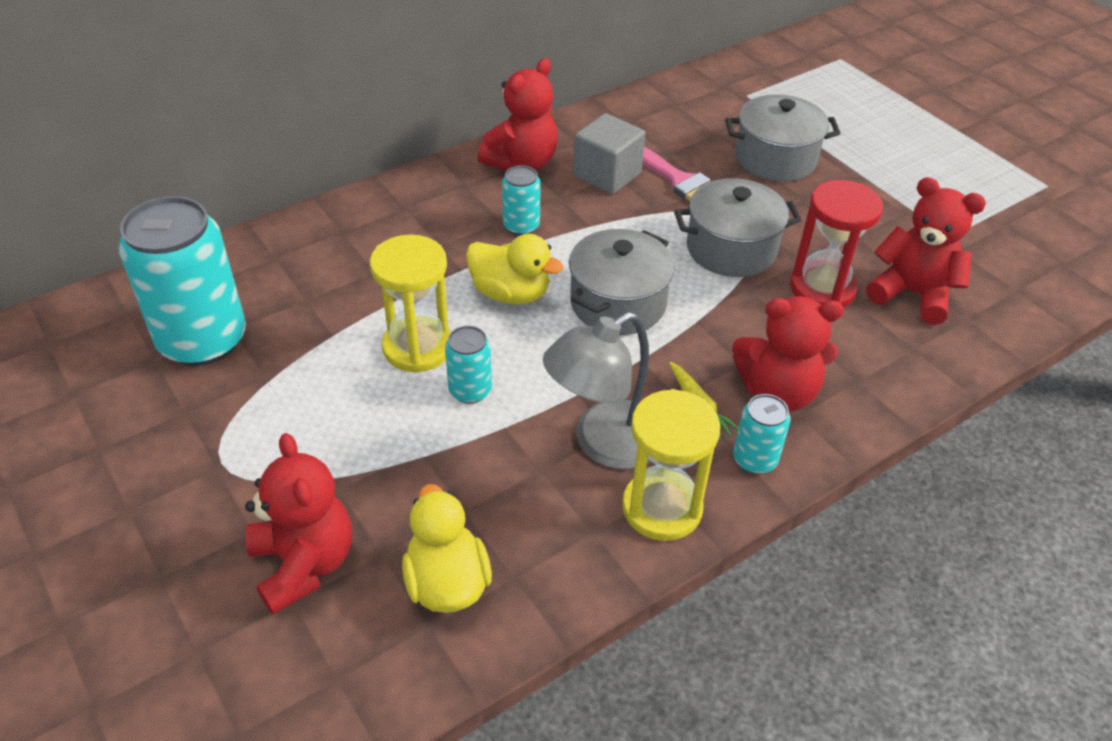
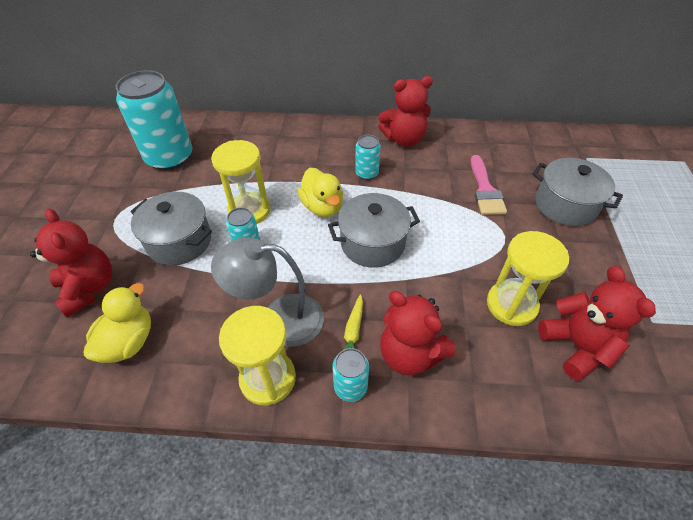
camera: 40 degrees right, 5 degrees up
(304, 564) = (89, 288): red teddy bear -> red teddy bear turned 45 degrees counterclockwise
(607, 174) = (445, 167): grey cube -> none
(731, 249) = (475, 247): grey pot -> grey pot (179, 241)
(822, 288) = (511, 305): red hourglass -> yellow hourglass

